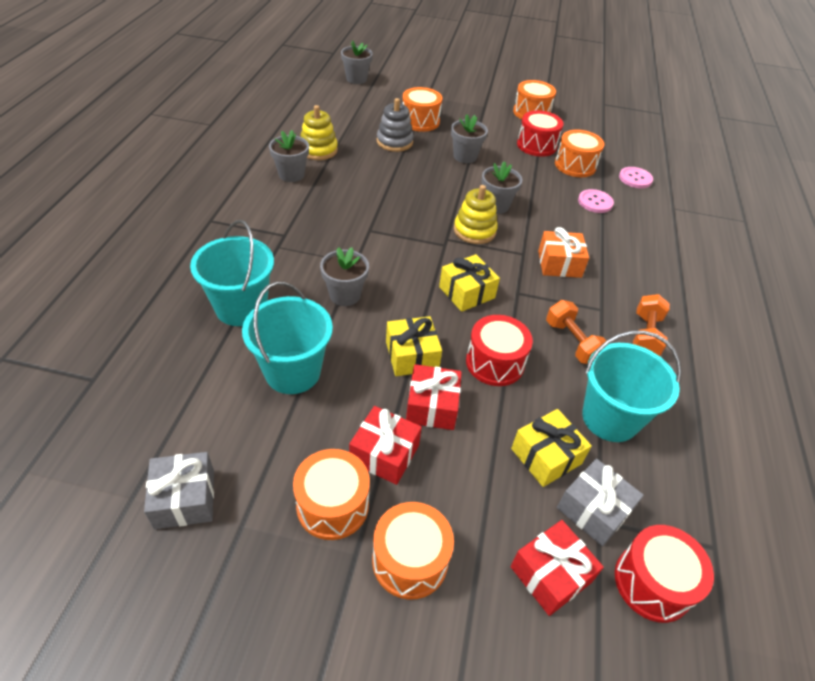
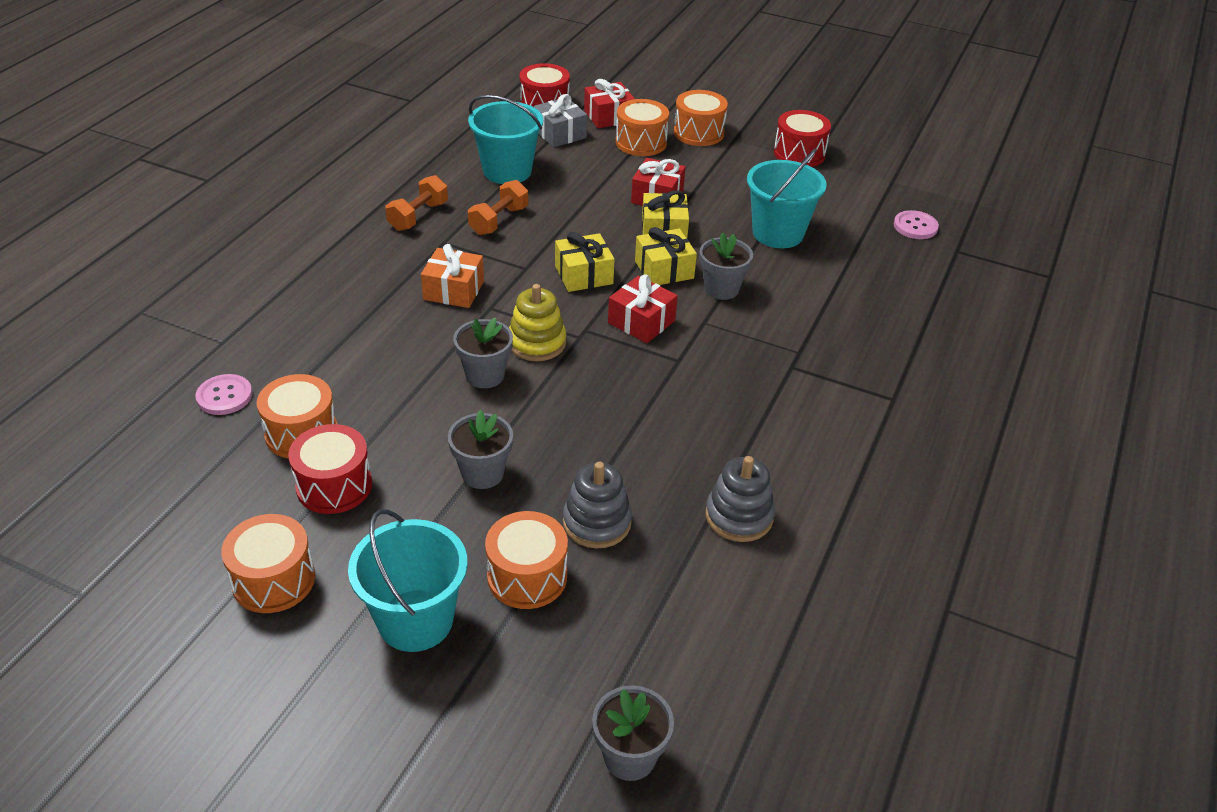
camera: 165 degrees left, 5 degrees down
(185, 499) = (854, 176): grey gift -> none
(241, 307) = (834, 290): turquoise bucket -> turquoise bucket (415, 620)
(291, 174) = (785, 466): grey flower pot -> none
(318, 150) = (739, 516): yellow stacking toy -> grey stacking toy
(332, 505) = (747, 159): orange drum -> orange drum (641, 142)
(384, 454) = (704, 177): red gift -> red gift (641, 322)
(495, 363) = (586, 216): red drum -> red drum (799, 154)
(546, 456) = (577, 160): yellow gift -> yellow gift (664, 270)
(572, 342) = (499, 221): orange dumbbell -> orange dumbbell turned 45 degrees clockwise
(595, 202) = (331, 364): pink button -> pink button (915, 226)

